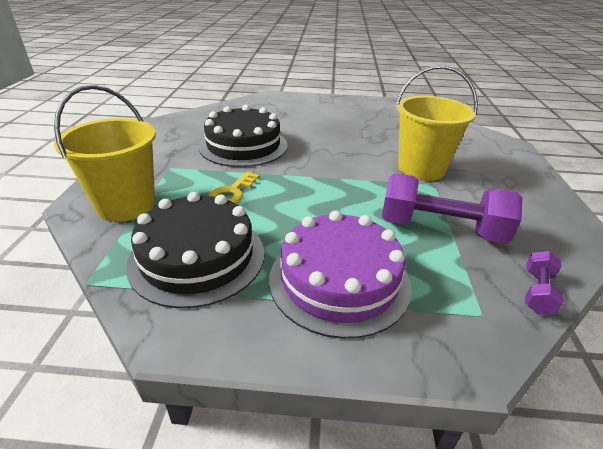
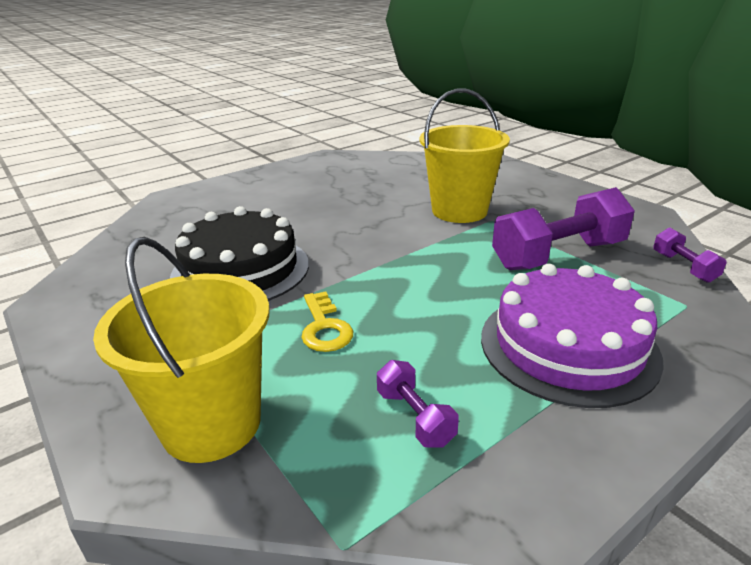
camera: 40 degrees left, 5 degrees down
(197, 257) = (414, 417): black cake -> purple dumbbell

